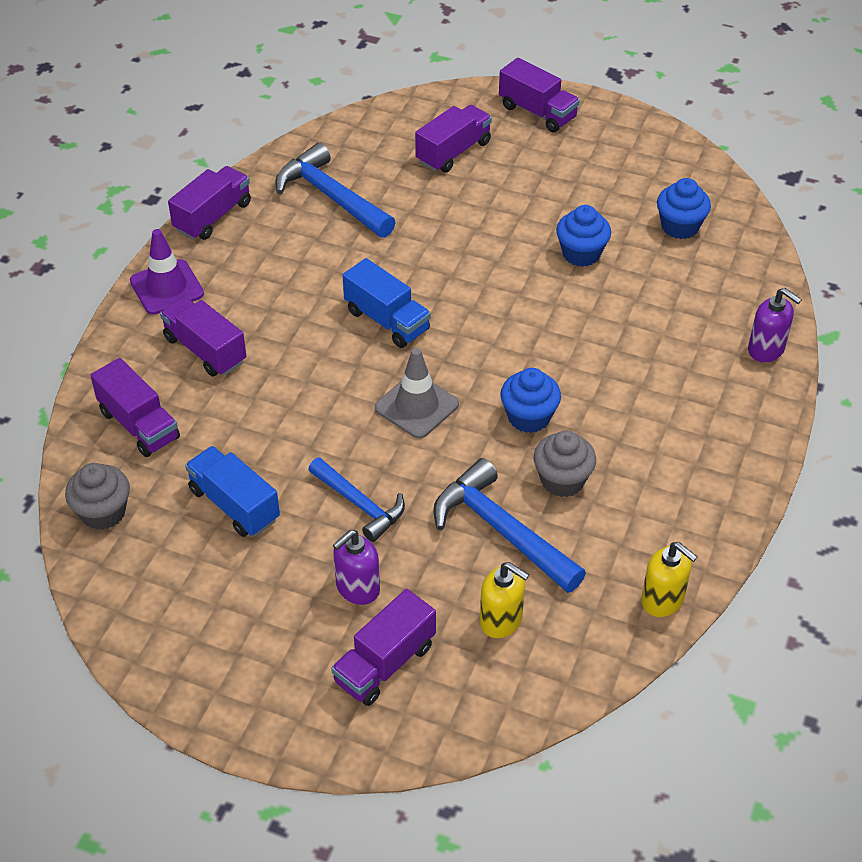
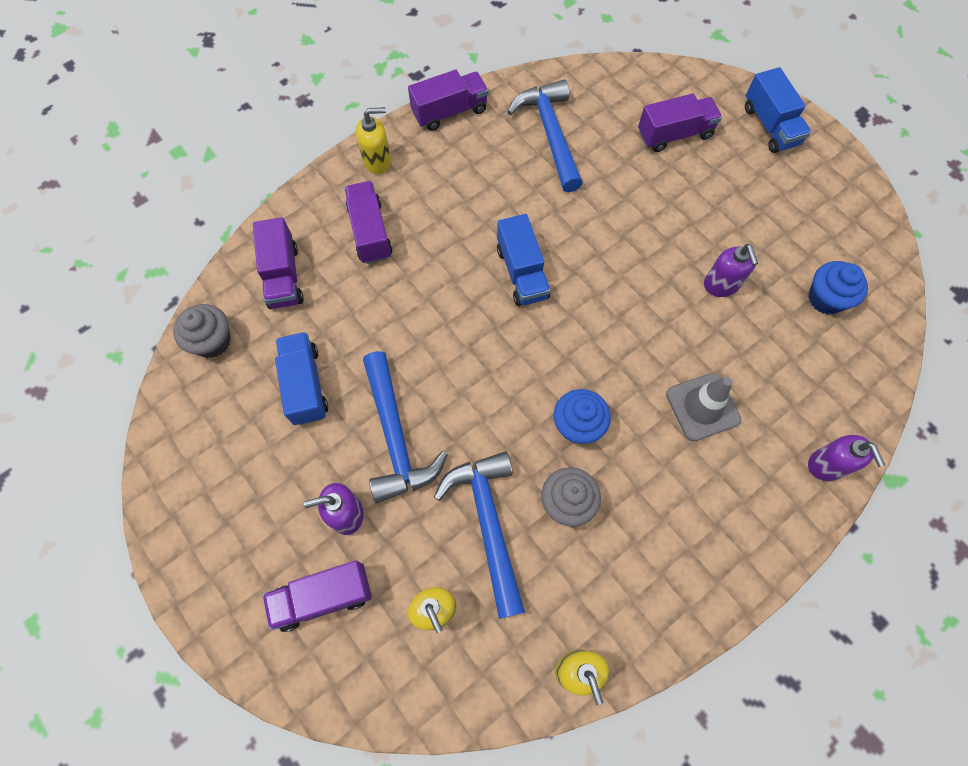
camera: 30 degrees right, 20 degrees up
(166, 287) = (377, 161): purple traffic cone -> yellow soap dispenser
(359, 504) = (395, 436): blue hammer -> blue hammer, size x1.51
(416, 406) = (495, 367): grey traffic cone -> grey traffic cone (702, 407)
(537, 112) = (770, 126): purple truck -> blue truck
(581, 253) = (721, 285): blue cupcake -> purple soap dispenser

